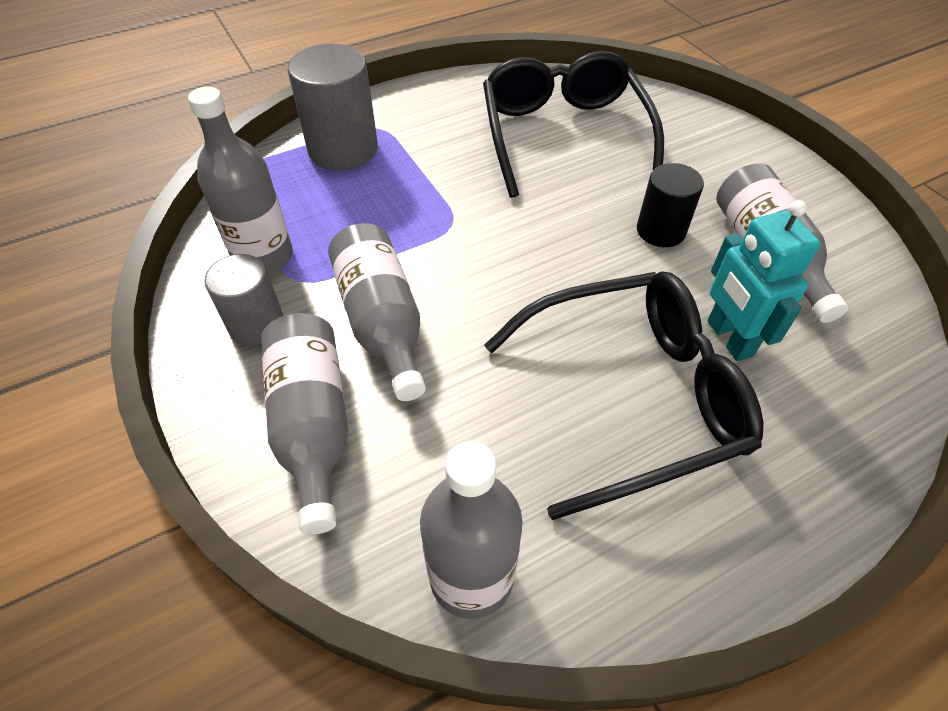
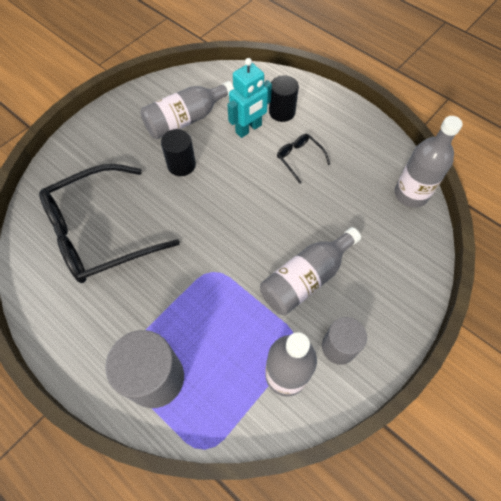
camera: 110 degrees left, 10 degrees up
(313, 425) = (382, 283): grey bottle -> none
(632, 396) = (299, 158): black glasses -> black glasses, size x0.41
(771, 408) = (282, 112): none -> black cylinder

